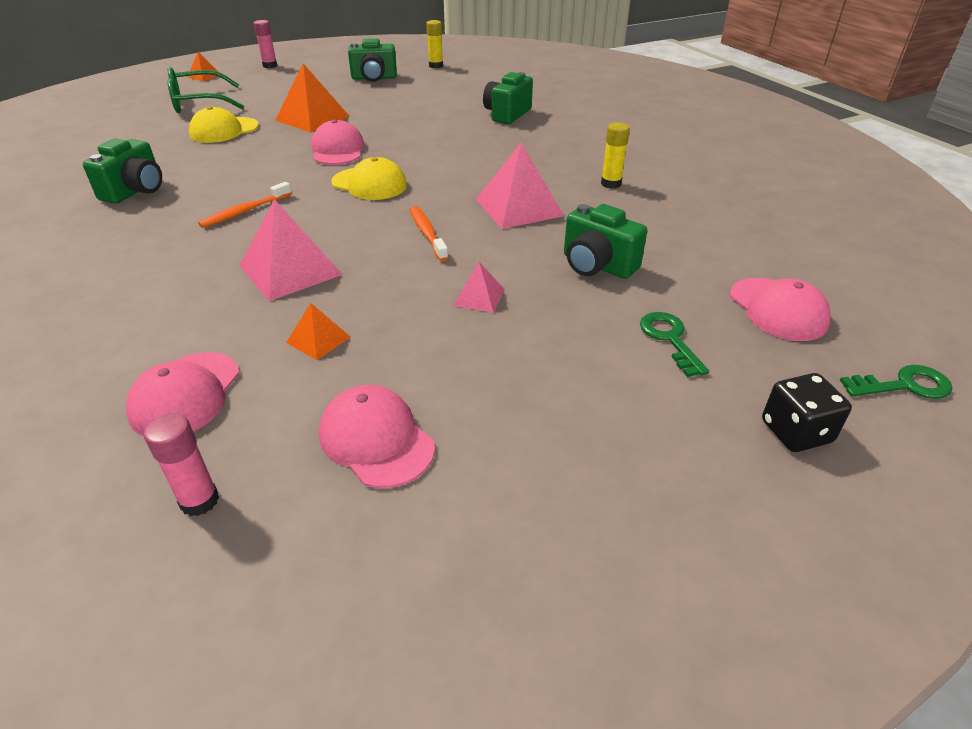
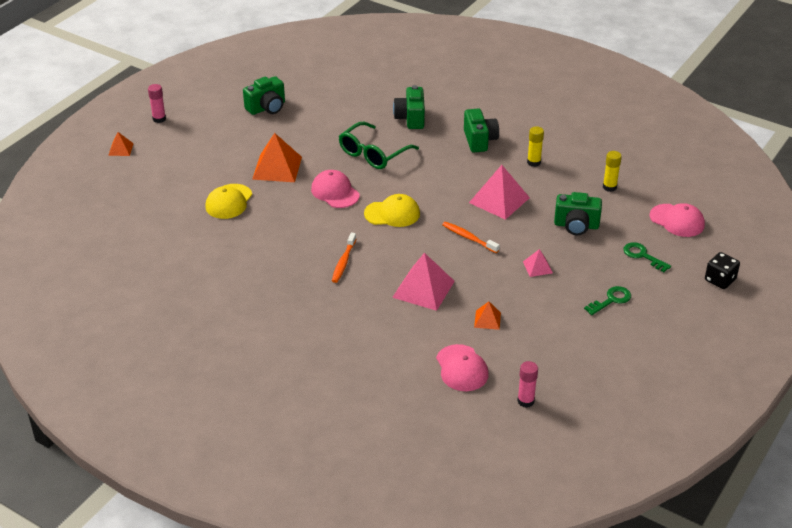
camera: 30 degrees left, 0 degrees up
(135, 191) = (249, 273): green camera -> green camera (479, 140)
(198, 103) = (165, 181): green glasses -> green glasses (373, 154)
(376, 440) = (566, 351): pink cap -> none
(436, 66) = (298, 77): yellow glue stick -> yellow glue stick (609, 187)
(904, 385) = (748, 242): green key -> green key (611, 300)

